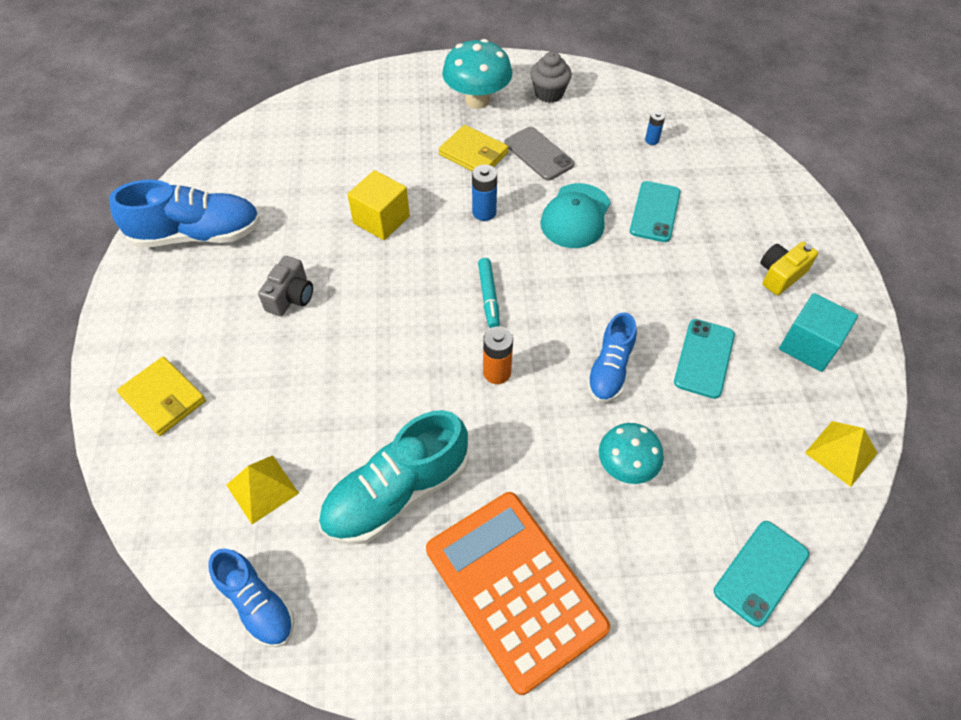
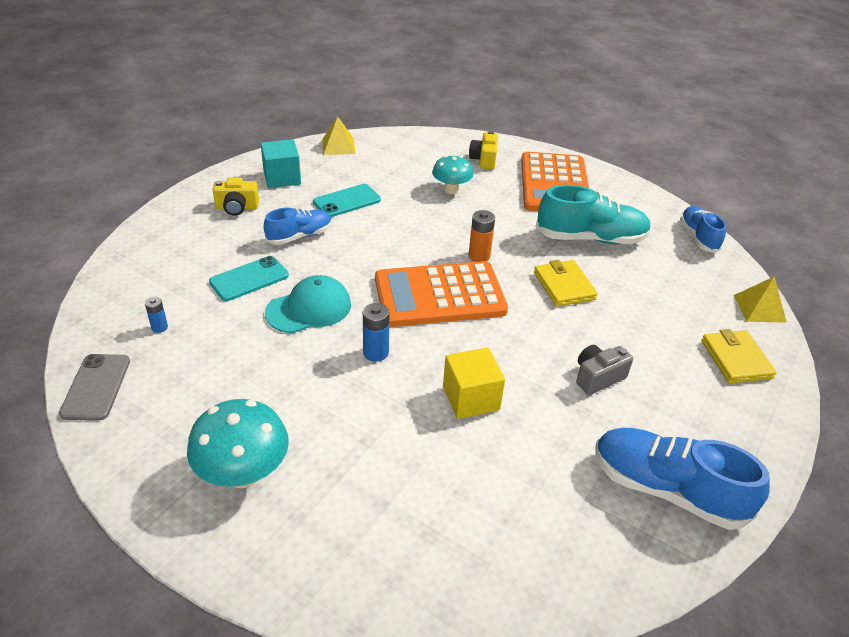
camera: 145 degrees left, 15 degrees down
(262, 489) = (676, 278): yellow pyramid -> yellow pyramid (759, 308)
(473, 154) = (322, 411): yellow wallet -> yellow wallet (564, 286)
(488, 297) = (439, 295): turquoise marker -> orange calculator
(538, 154) = (266, 374): grey phone -> grey phone (96, 387)
(549, 93) = (165, 432): grey cupcake -> none
(610, 370) = (408, 223): blue shoe -> blue shoe (299, 236)
(652, 575) = (484, 160): none -> yellow camera
(761, 572) = (433, 140): turquoise phone -> none

